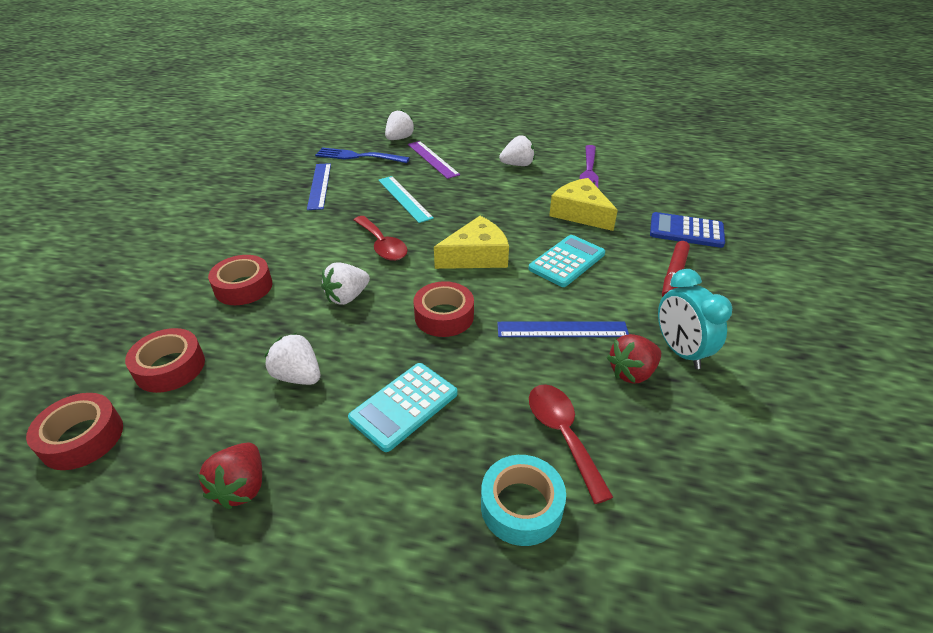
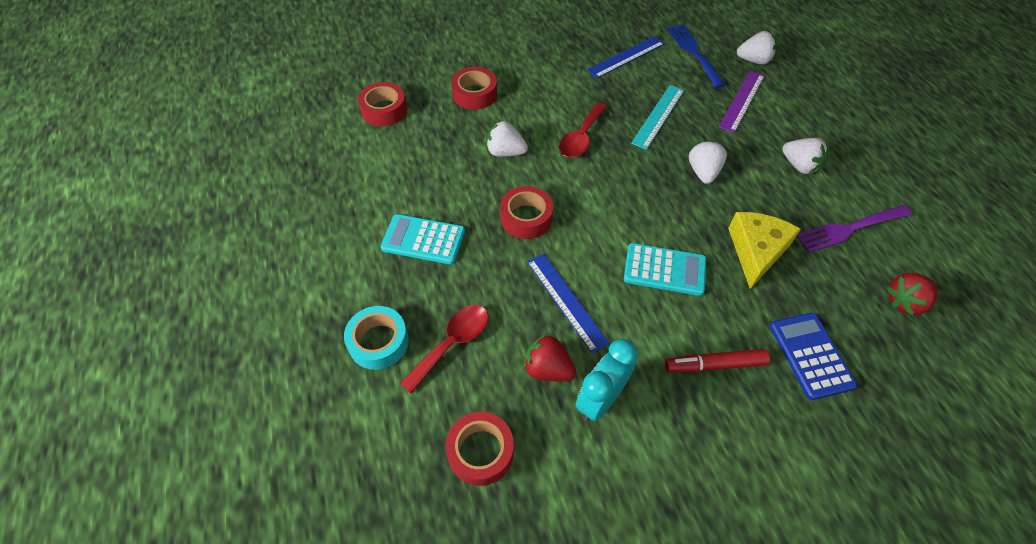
camera: 60 degrees right, 15 degrees up
(82, 438) = (317, 112): red tape -> red tape (480, 451)
(242, 487) = (322, 198): red strawberry -> red strawberry (904, 302)
(298, 376) = (415, 172): white strawberry -> white strawberry (703, 172)
(476, 256) = (617, 203): yellow cheese -> none

